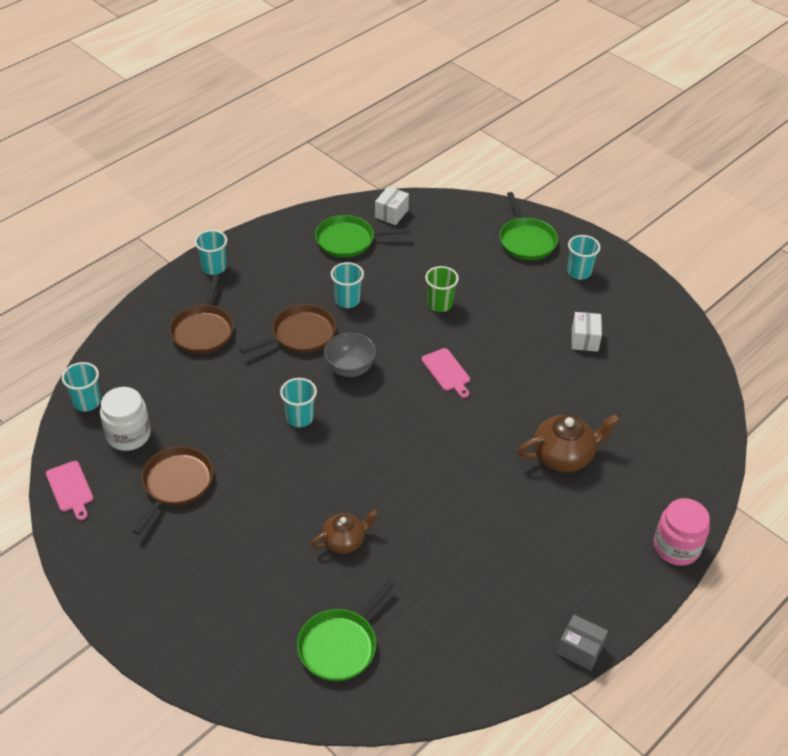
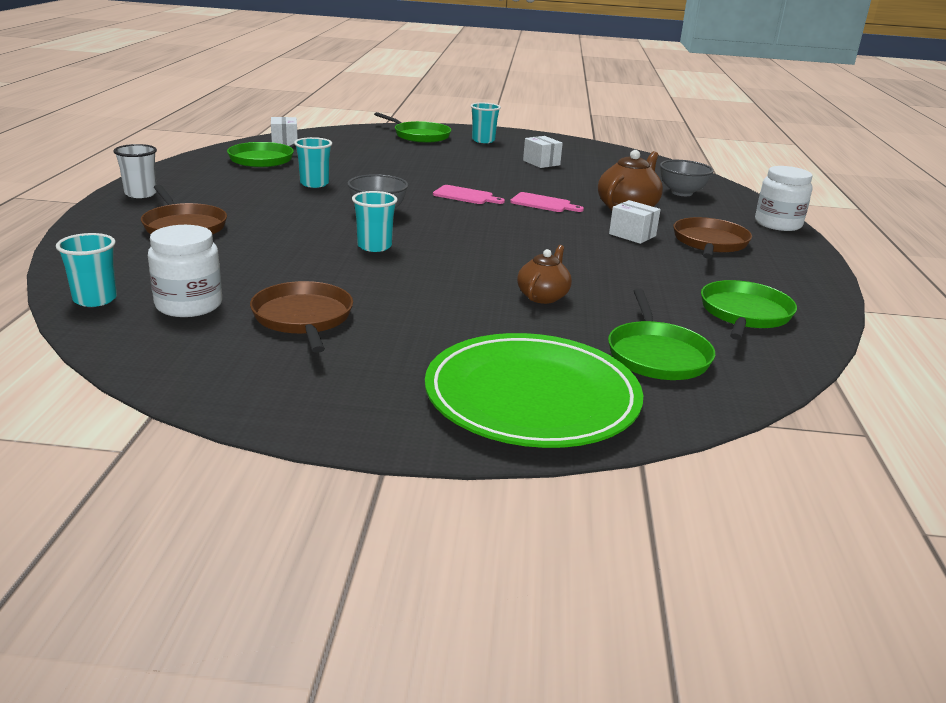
camera: 40 degrees left, 20 degrees down
(70, 488) = (162, 362): pink cutting board -> pink cutting board (543, 203)
(214, 267) = (141, 194): turquoise cup -> white cup
(220, 636) = (532, 397): none -> green plate
(300, 334) = (297, 207): brown pan -> brown pan (709, 243)
(440, 304) = (401, 170): green cup -> none
(462, 642) = (744, 314): none -> green pan
(514, 497) = (632, 235): none -> white box
(580, 649) = (825, 286): grey box -> none
(655, 453) = (681, 193): none -> grey bowl
(676, 547) = (778, 224): pink jar -> white jar

